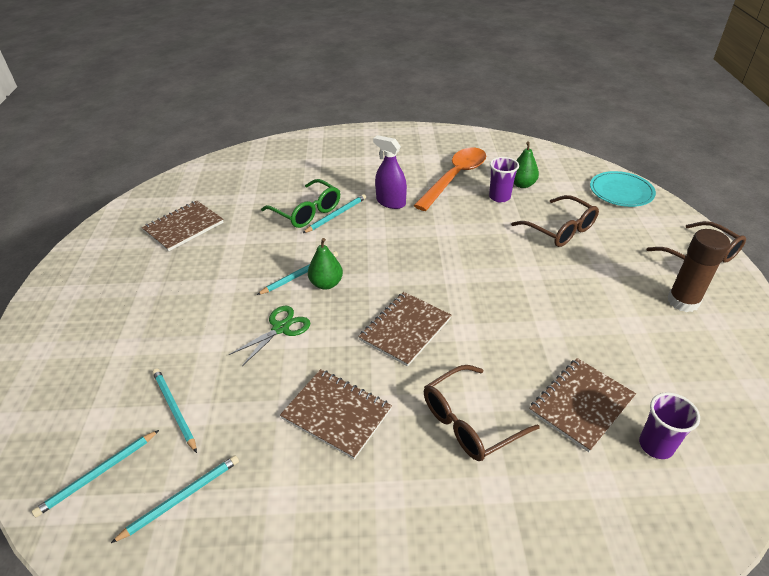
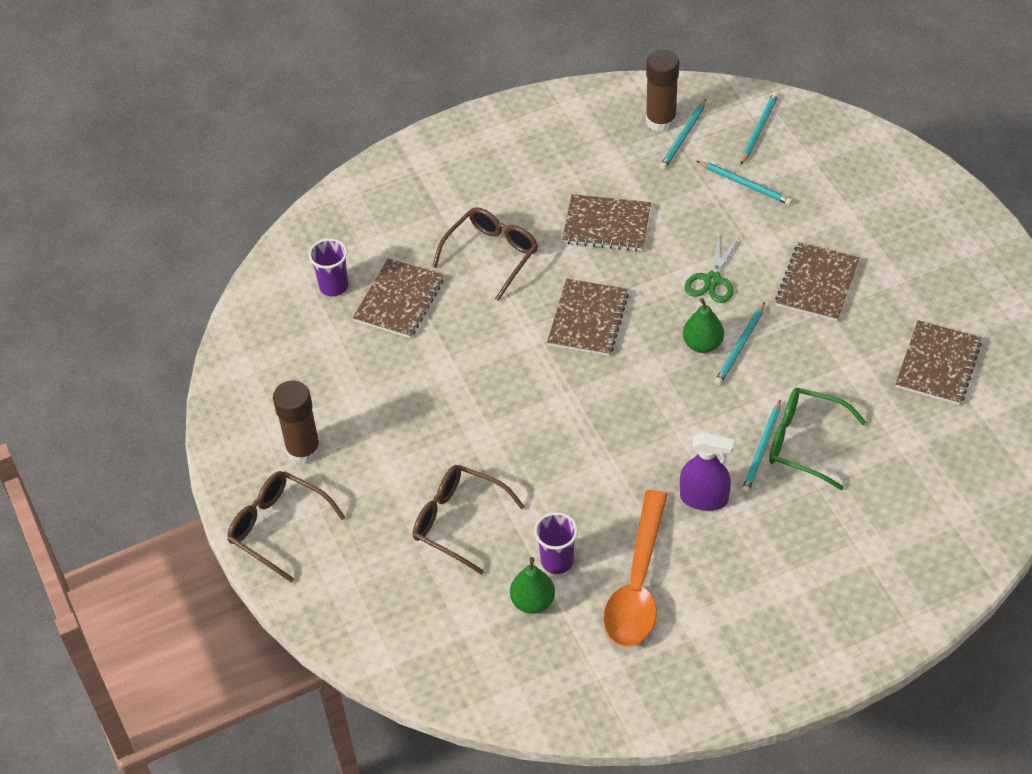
camera: 160 degrees right, 10 degrees up
(186, 535) = (661, 121): none -> brown glue stick
(204, 299) = (817, 284): none -> brown notebook
(621, 191) = (384, 634): turquoise plate -> none

